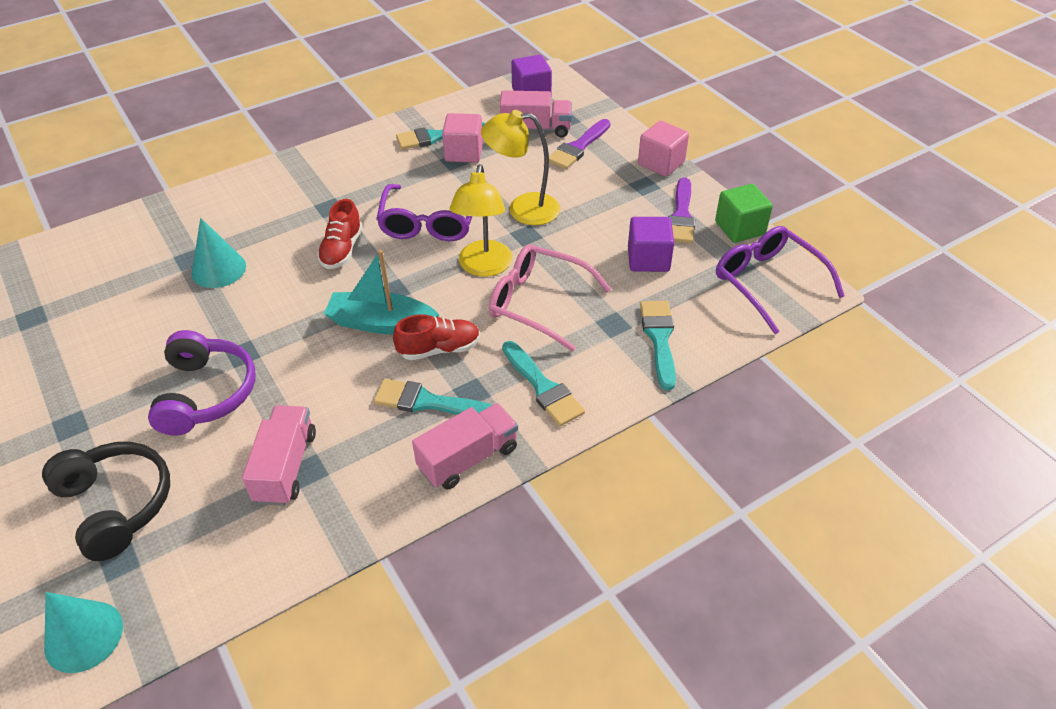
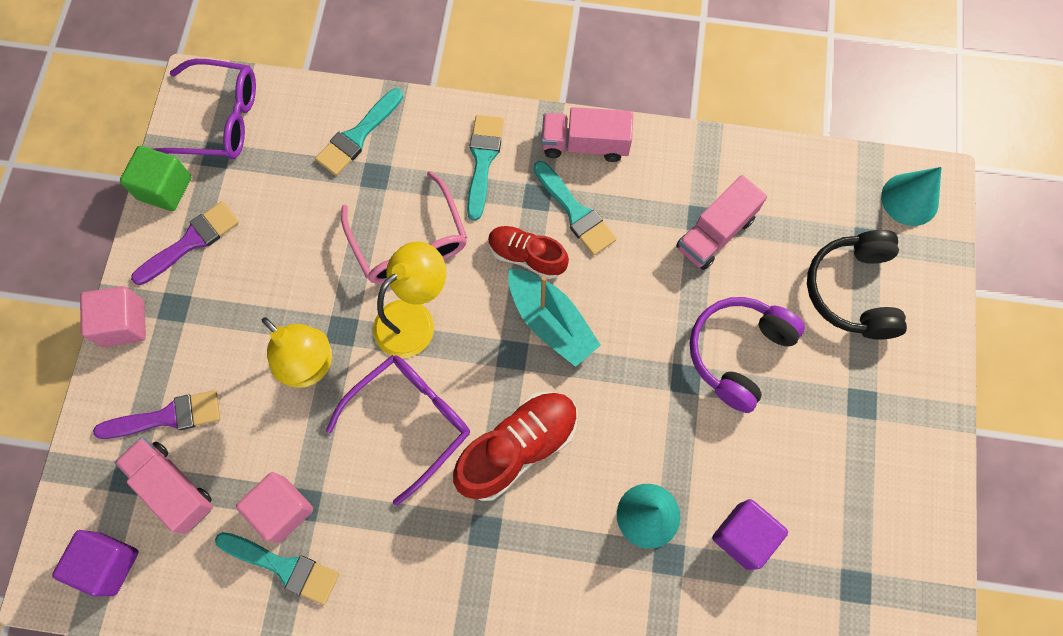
camera: 140 degrees left, 25 degrees up
(342, 250) = (518, 448): red shoe -> red shoe, size x1.56
(648, 259) = (276, 216): purple cube -> purple cube (743, 536)
(768, 282) = (219, 120): purple glasses -> purple glasses turned 90 degrees counterclockwise

